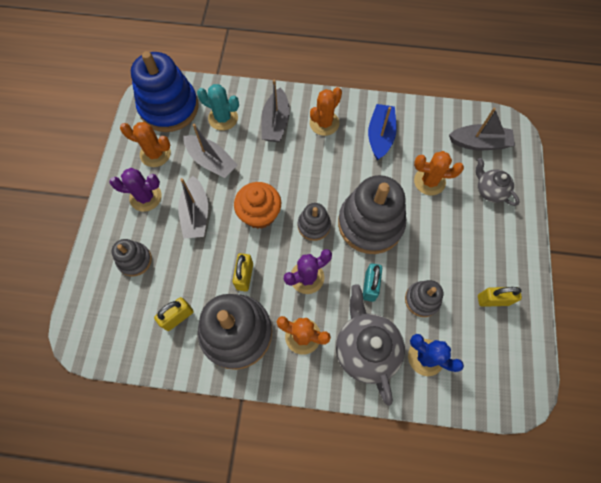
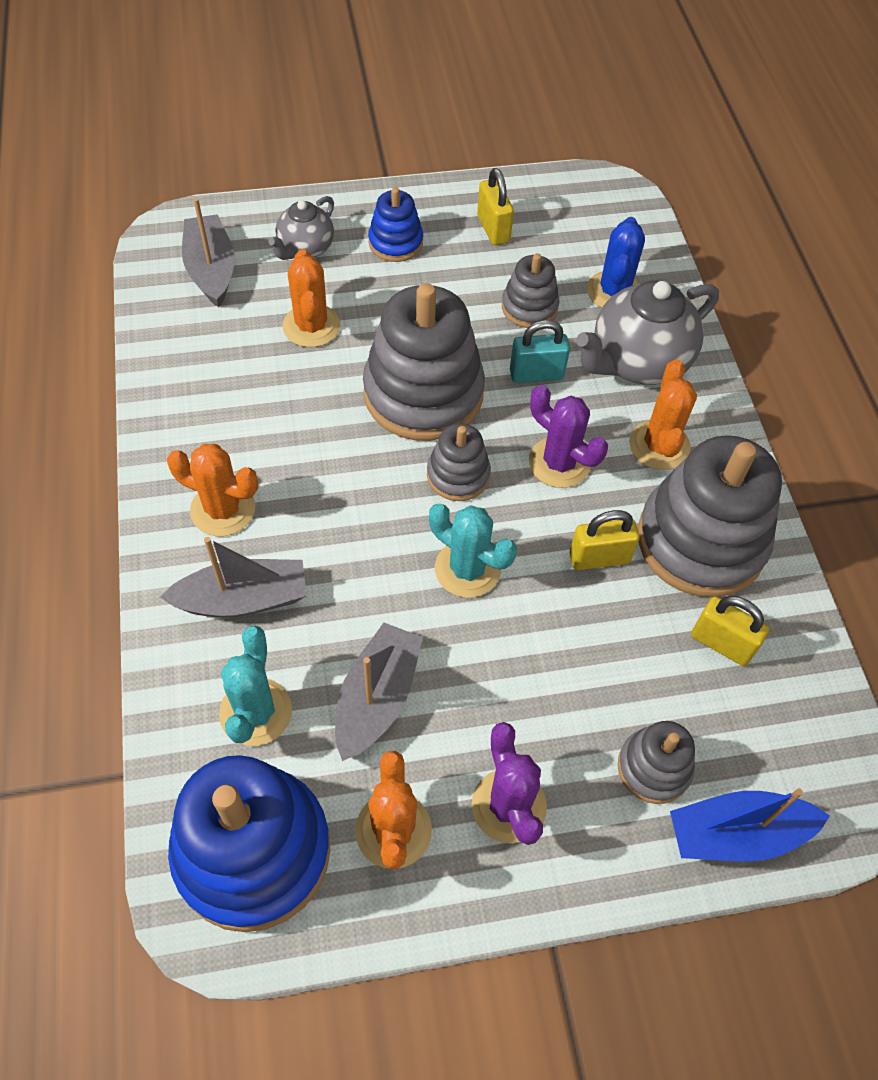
camera: 110 degrees left, 10 degrees down
(196, 214) = (509, 685): grey boat -> none
(259, 214) = (467, 569): orange cupcake -> turquoise cactus
(380, 136) = (231, 411): blue boat -> blue boat (737, 834)
(488, 239) = (395, 243): none -> blue stacking toy

